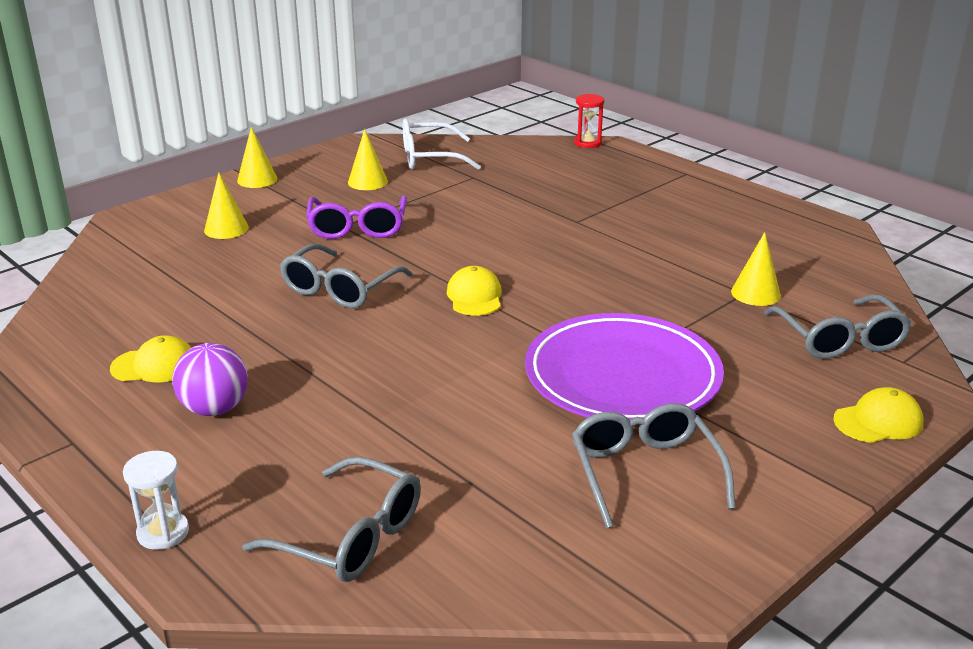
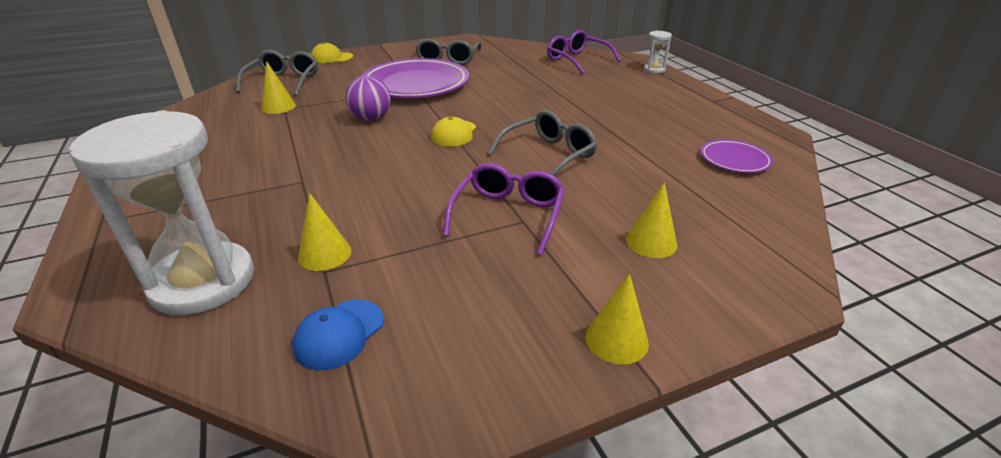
camera: 160 degrees left, 5 degrees up
(103, 323) = (734, 160): none -> purple plate
(154, 365) = (682, 127): yellow cap -> none
(215, 409) = (638, 102): purple ball -> purple ball (371, 118)
(351, 537) = (577, 60): grey glasses -> purple glasses
(367, 182) = (460, 293): yellow cone -> yellow cone (324, 254)
(429, 158) = (339, 334): white glasses -> blue cap
(546, 161) = (203, 282): none -> white hourglass
(587, 143) = (90, 313): red hourglass -> none

